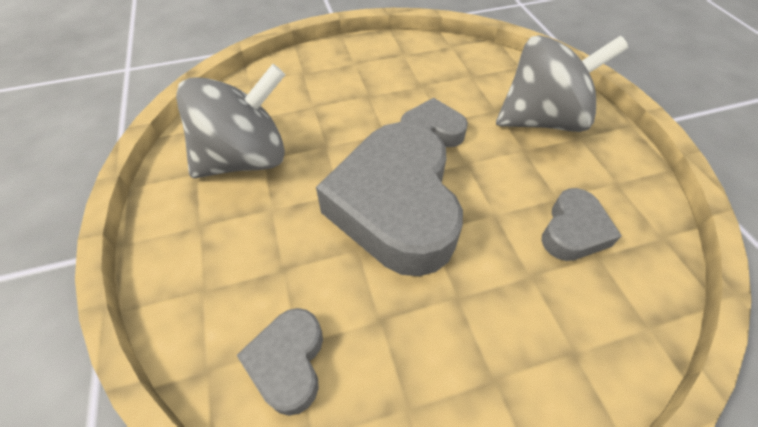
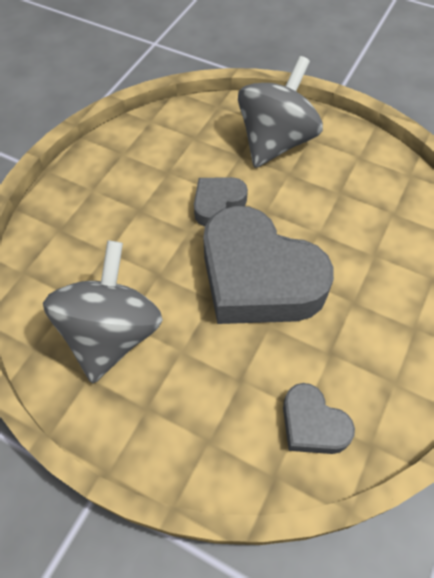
camera: 45 degrees left, 5 degrees up
(573, 231) = (367, 208): grey heart -> none

